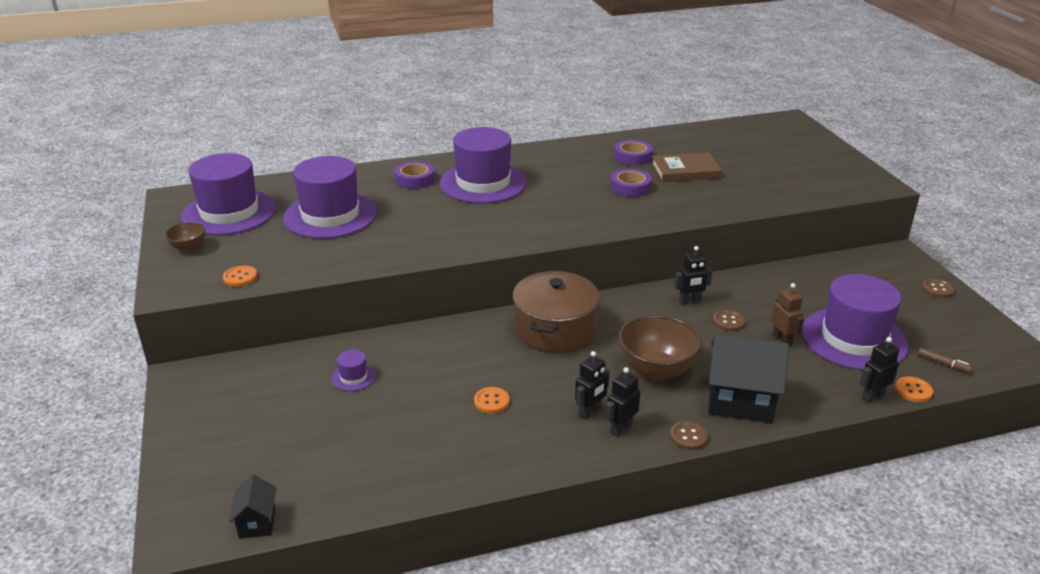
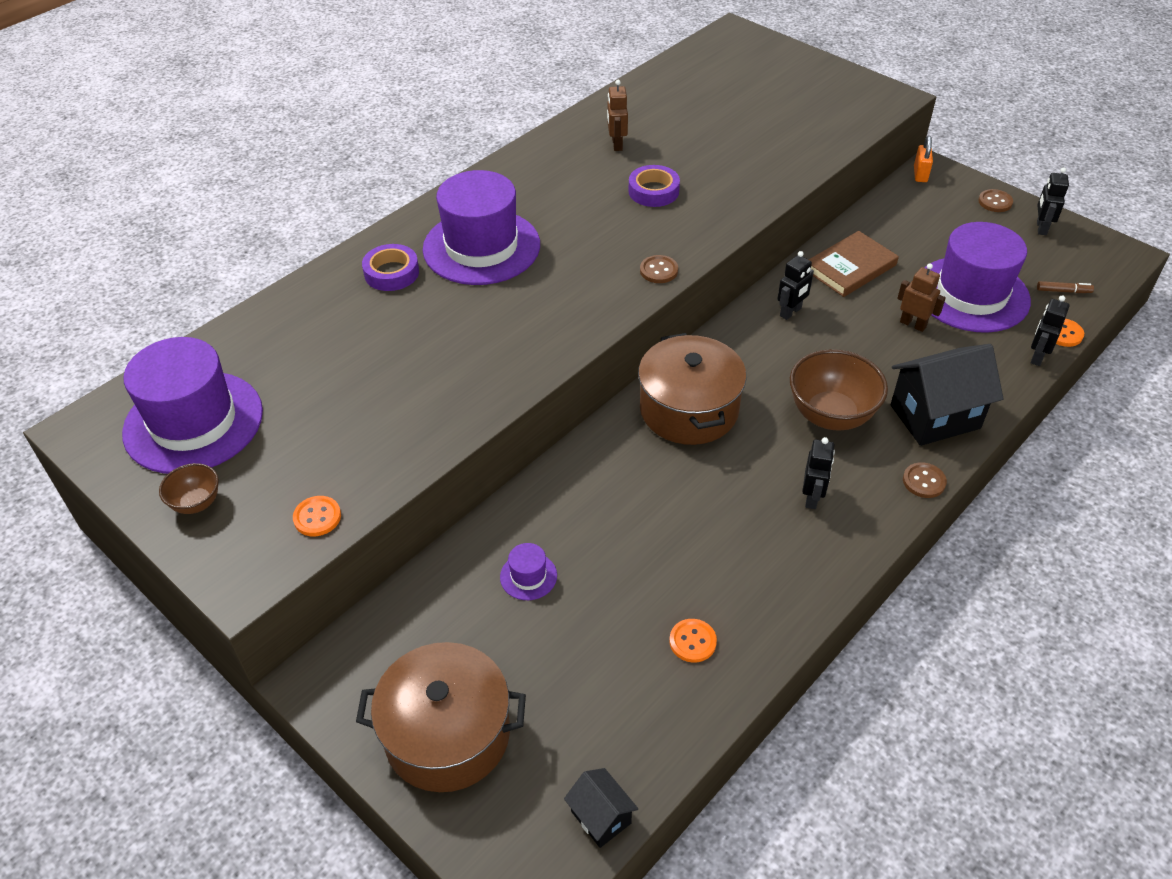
camera: 30 degrees left, 15 degrees up
(219, 436) = (447, 734): none -> brown pot
(330, 215) = (338, 371): purple hat -> none
(491, 401) = (705, 533): orange button -> orange button (692, 641)
(621, 428) = (857, 503): black robot -> black robot (1041, 228)
(632, 157) = (616, 144): purple tape -> brown robot
(685, 171) = (690, 145): brown book -> brown book (850, 267)
(728, 322) = (847, 322): brown button -> brown button (658, 270)
(886, 254) = (920, 174): none -> orange padlock

